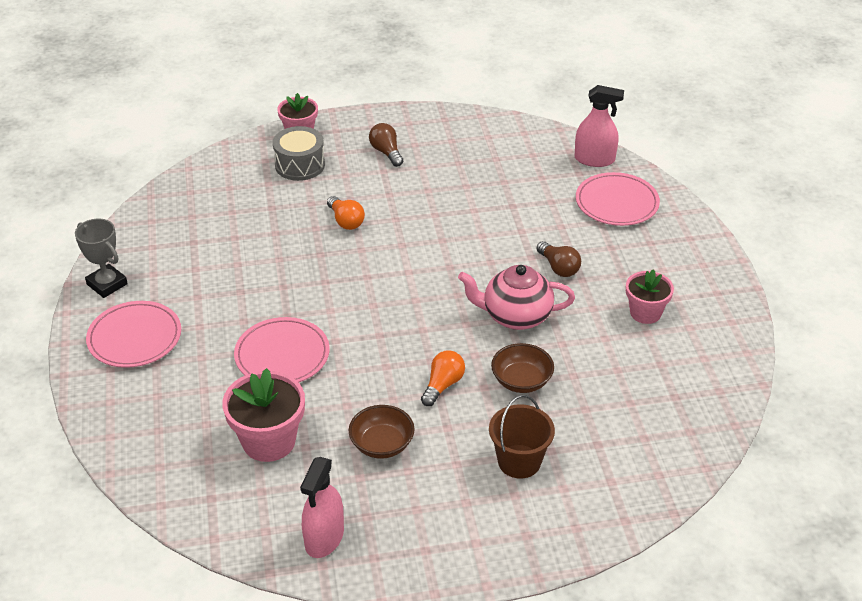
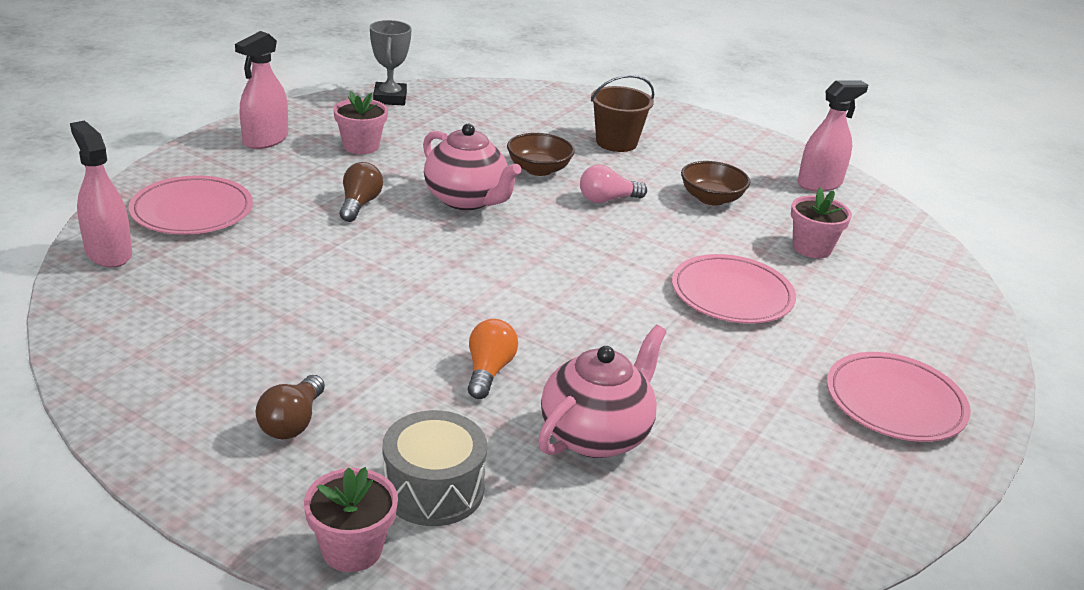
camera: 140 degrees left, 10 degrees down
(107, 284) = (896, 490): grey trophy -> grey trophy (390, 98)
(264, 224) = (596, 435): none -> pink teapot
(269, 441) = (811, 248): pink flower pot -> pink flower pot, size x0.65
(443, 385) = (607, 199): orange light bulb -> pink light bulb
(696, 274) = (265, 140): none -> pink spray bottle

